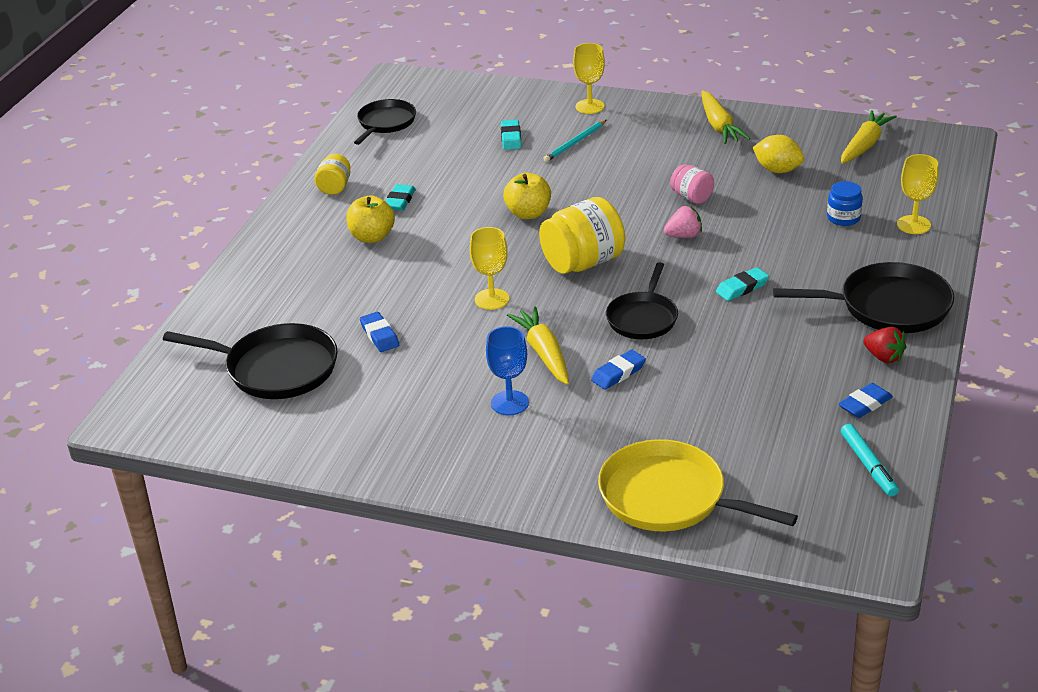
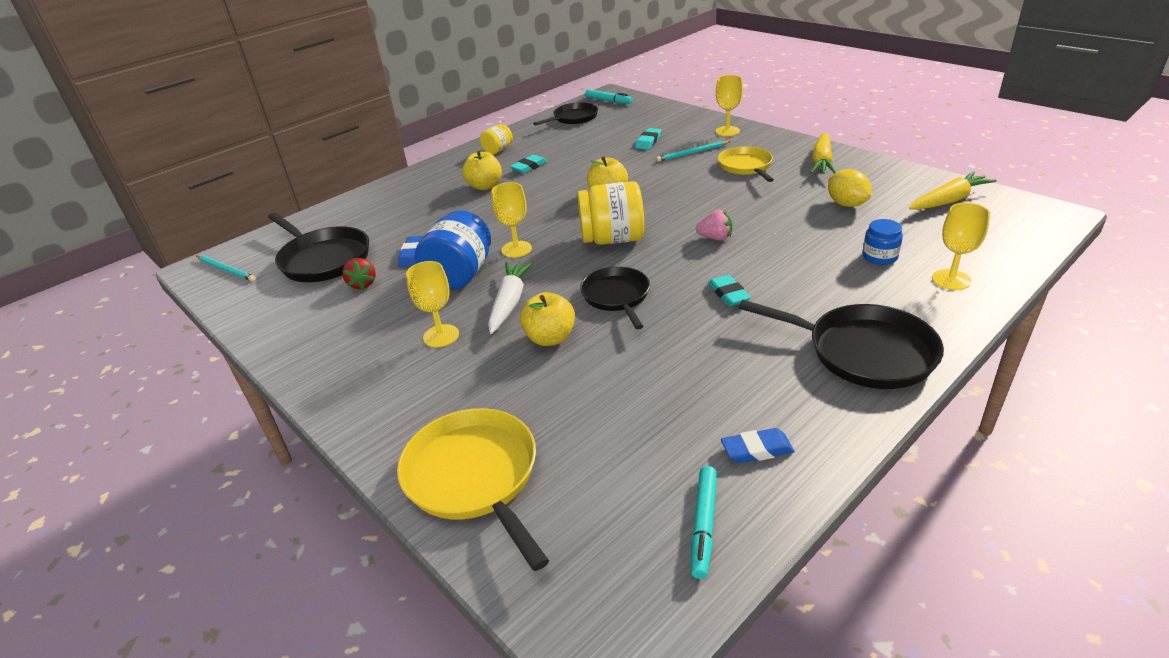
camera: 30 degrees right, 0 degrees up
(166, 413) = (226, 270): none -> turquoise pencil
(405, 89) = (608, 101): none -> turquoise marker
(460, 341) = (460, 275): none -> blue jar
(509, 403) = (441, 336): blue goblet -> yellow goblet
(543, 353) = (509, 302): yellow carrot -> white carrot
(618, 373) = (550, 338): blue eraser -> yellow apple
(643, 318) = (617, 296): black pan -> black pan turned 120 degrees clockwise
(647, 148) = (746, 166): none -> yellow pan
(691, 197) = (750, 209): pink jar -> none
(742, 288) = (728, 294): turquoise eraser -> turquoise eraser turned 75 degrees clockwise
(883, 357) = (818, 404): red strawberry -> red strawberry (363, 284)

